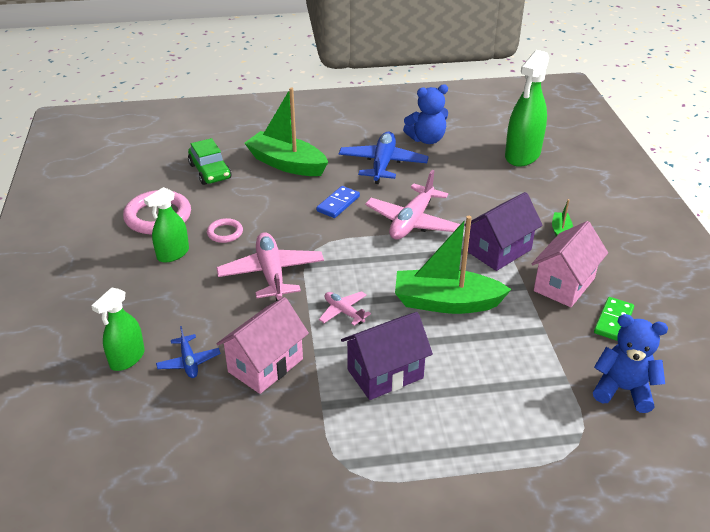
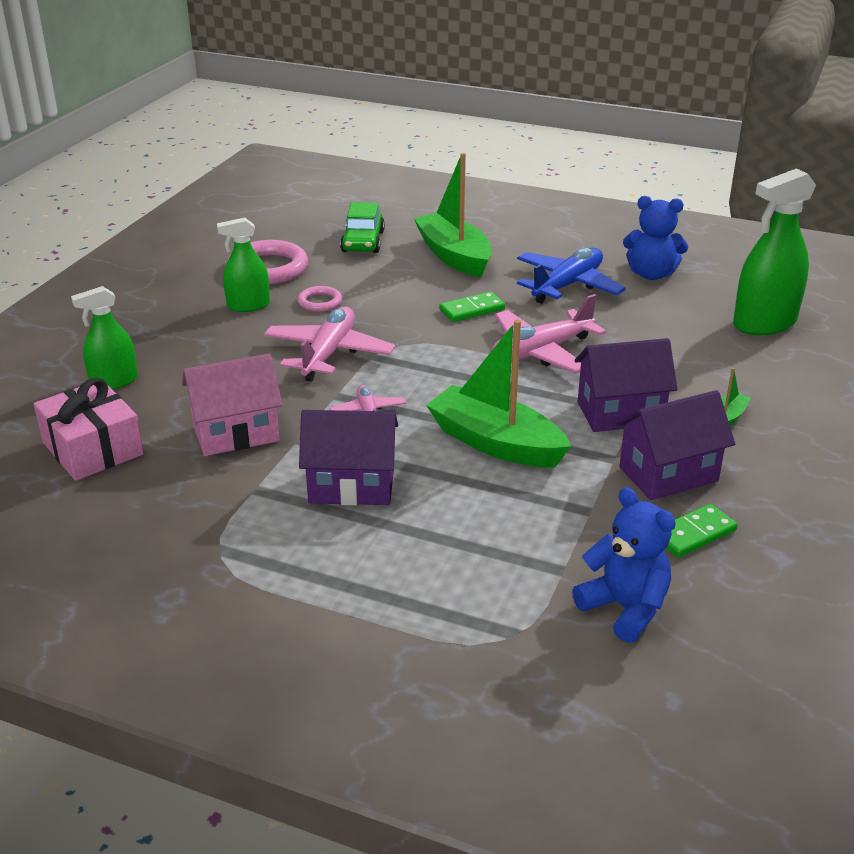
camera: 30 degrees right, 5 degrees down
(166, 423) = (93, 448): none -> pink gift
(189, 362) = (166, 404): blue plane -> none
(338, 204) = (472, 310): blue domino -> green domino
(564, 284) = (668, 474): pink house -> purple house

